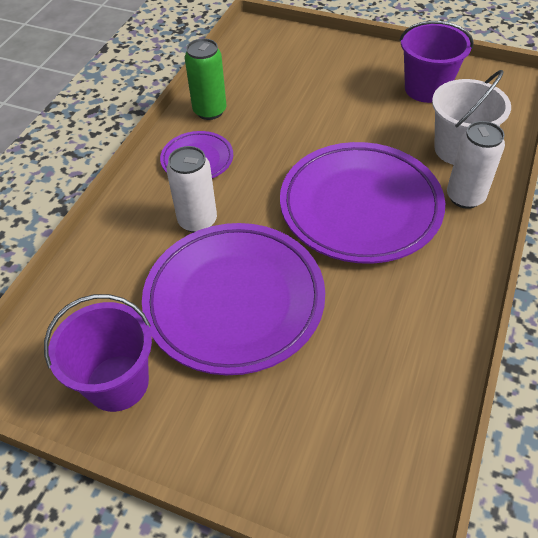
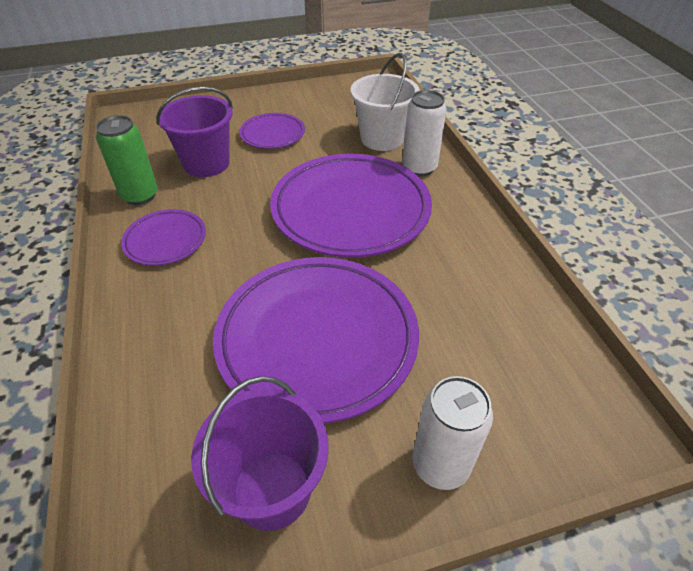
camera: 40 degrees left, 5 degrees down
(197, 221) = (215, 292): white can -> white can (440, 464)
(359, 99) = (272, 134): none -> purple plate
(426, 89) = (318, 108): purple bucket -> purple bucket (206, 163)

